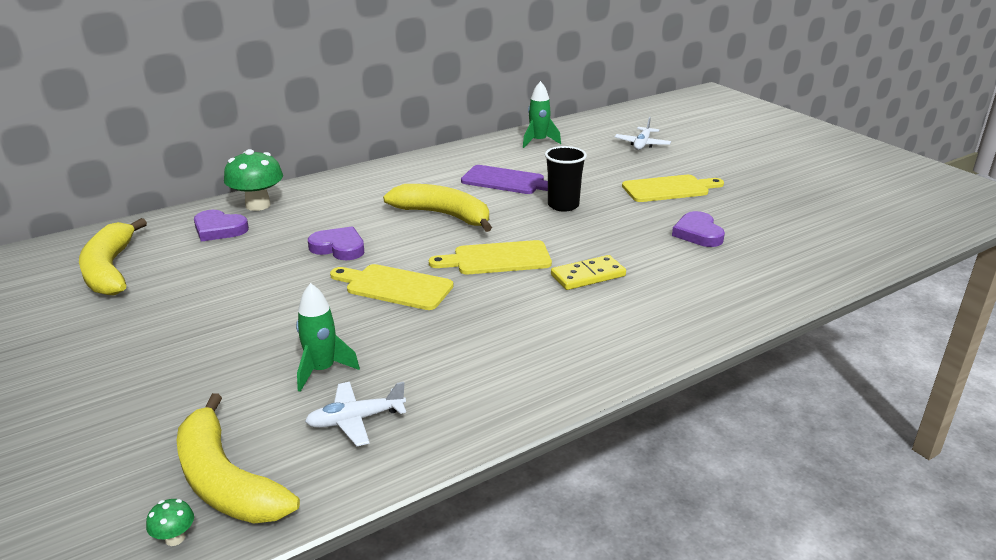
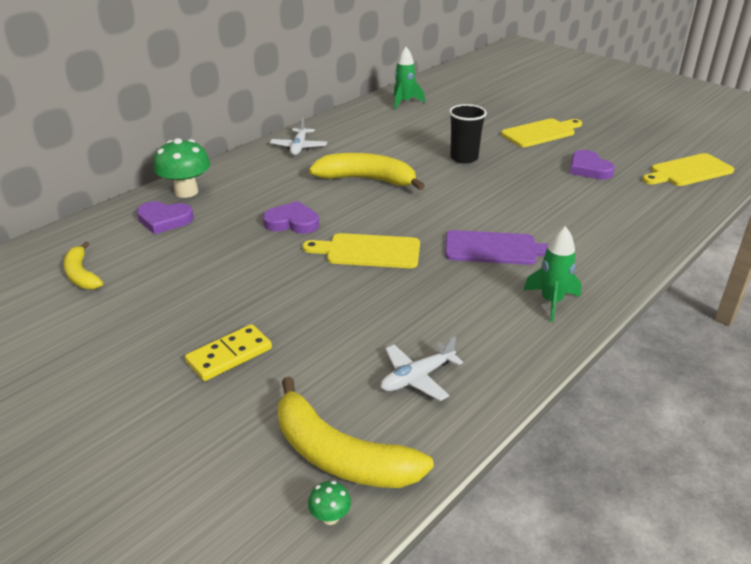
camera: 15 degrees left, 5 degrees up
(110, 269) = (81, 274): yellow banana -> yellow banana, size x0.58
(322, 370) = (356, 338): green rocket -> green rocket (551, 302)
(497, 259) = (440, 213): yellow cutting board -> yellow cutting board (688, 171)
(506, 181) = (401, 141): purple cutting board -> purple cutting board (495, 249)
(588, 275) = (525, 217): yellow domino -> yellow domino (229, 355)
(642, 144) = (493, 95): white plane -> white plane (299, 147)

